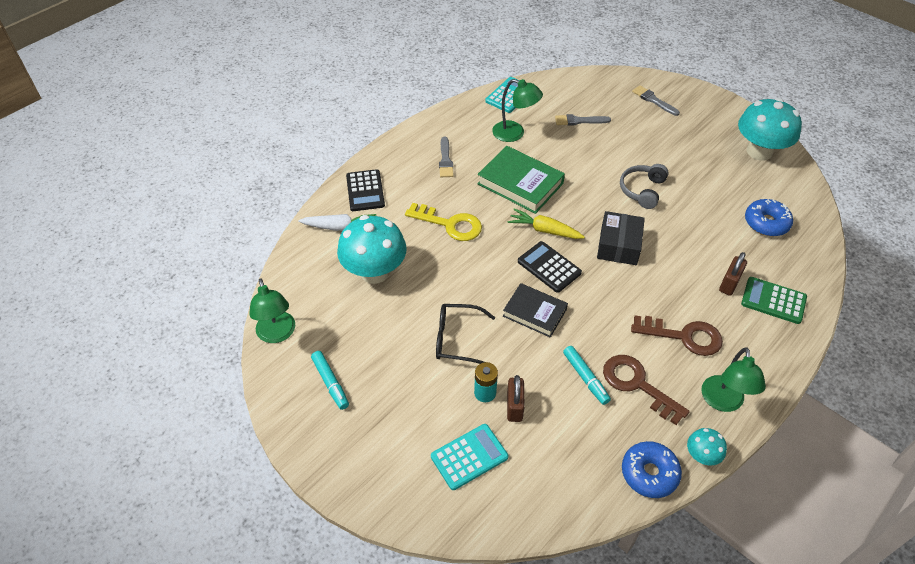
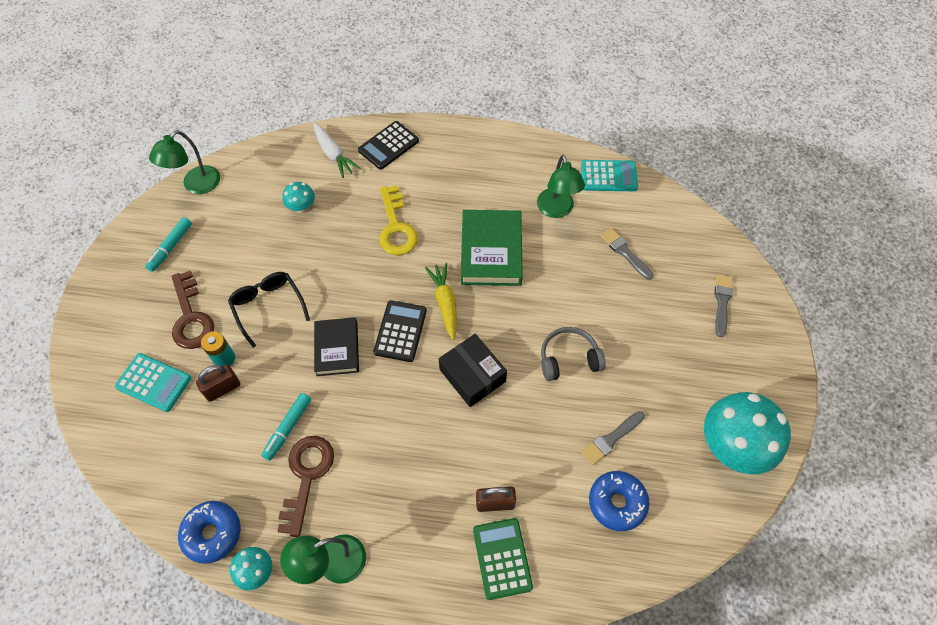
camera: 55 degrees right, 10 degrees up
(374, 272) = (302, 207): turquoise mushroom -> turquoise mushroom, size x0.47
(445, 160) = (474, 178): grey brush -> grey brush (611, 439)
(618, 245) = (472, 375): black box -> black box turned 75 degrees clockwise
(683, 336) = (393, 490): brown key -> brown key (191, 317)

